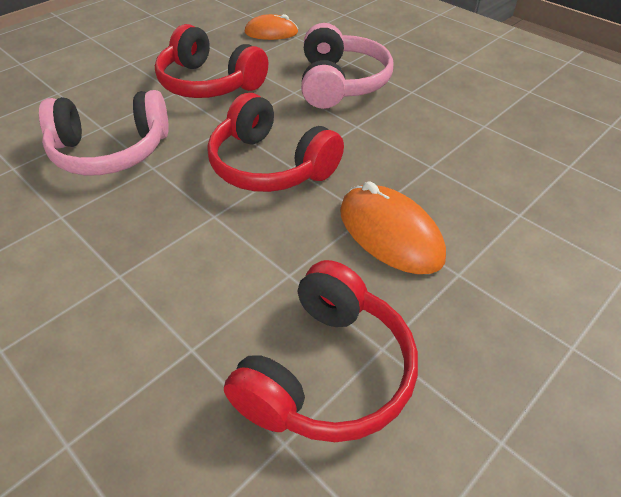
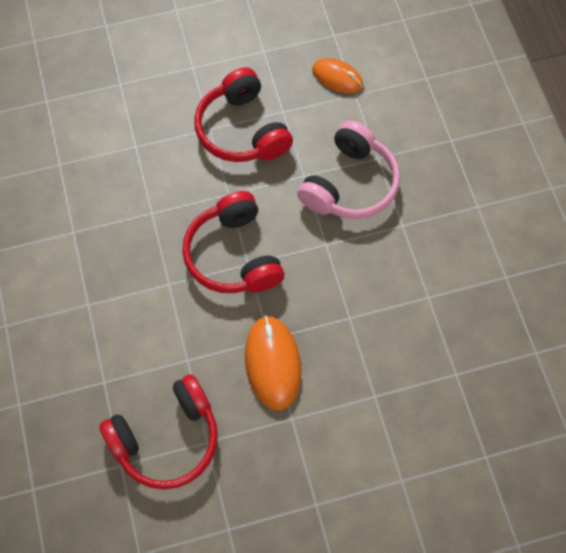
camera: 30 degrees right, 20 degrees up
(111, 151) = (131, 180): pink headphones -> none

